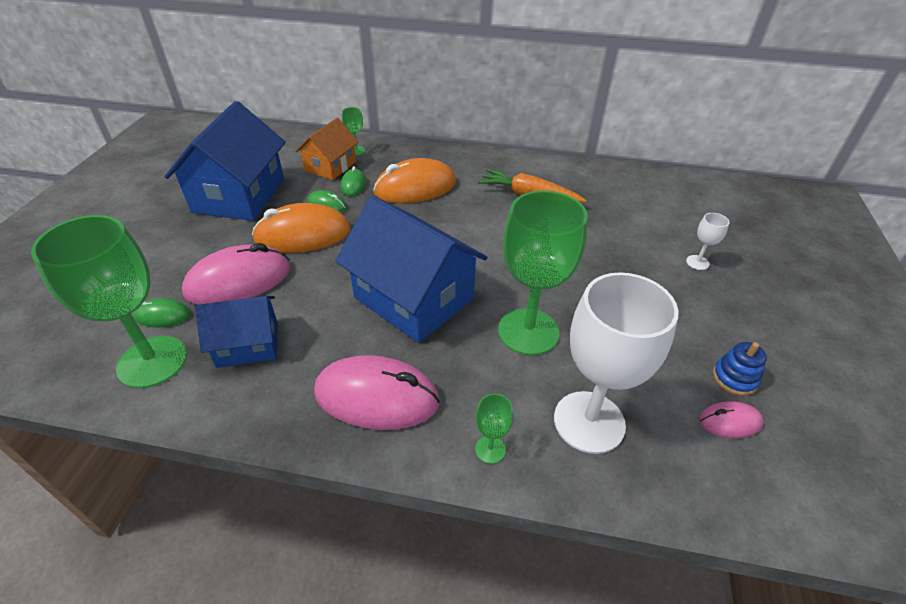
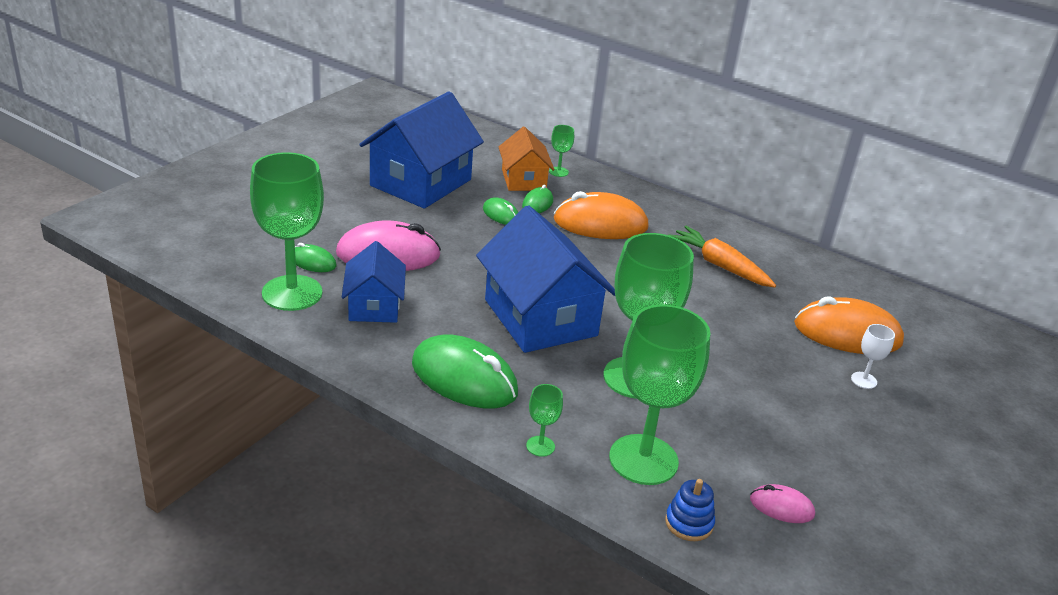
camera: 20 degrees right, 10 degrees down
(248, 344) = (374, 306): blue house -> blue house turned 75 degrees clockwise
(303, 235) = (464, 234): orange mouse -> orange mouse (847, 333)
(330, 166) = (523, 180): orange house -> orange house turned 60 degrees counterclockwise
(376, 397) = (464, 378): pink mouse -> green mouse
(589, 422) = (643, 459): white goblet -> green goblet
(734, 378) = (817, 480): blue stacking toy -> blue stacking toy (689, 523)

